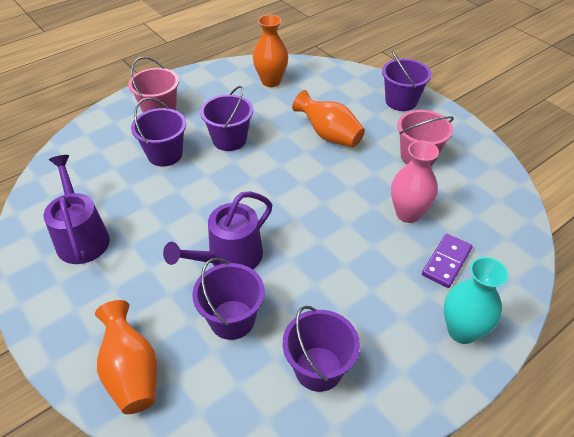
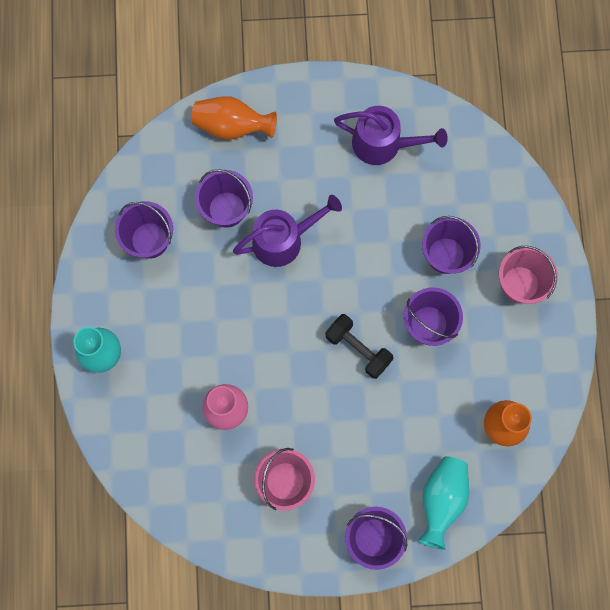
camera: 125 degrees right, 30 degrees up
(229, 257) = (283, 240): purple watering can -> purple watering can turned 75 degrees clockwise
(283, 166) = (358, 349): none -> black dumbbell
(329, 135) = (371, 421): orange vase -> none
(343, 85) = (441, 499): none -> turquoise vase
(446, 262) = (162, 398): purple domino -> none

